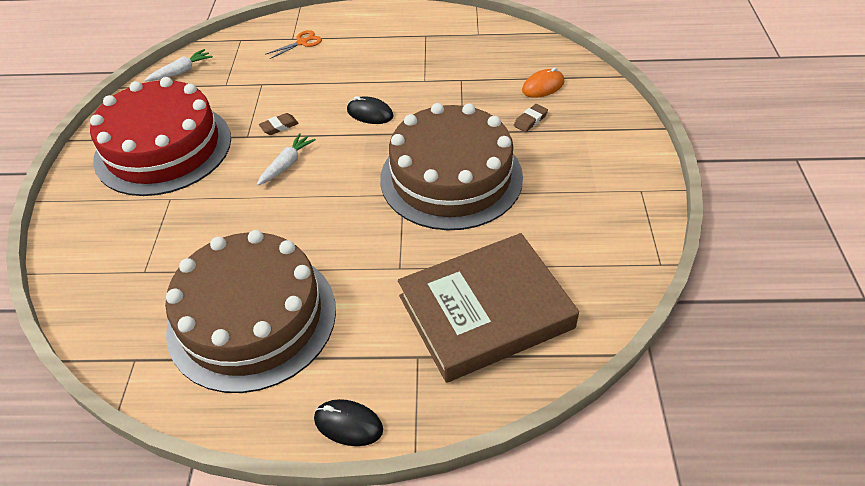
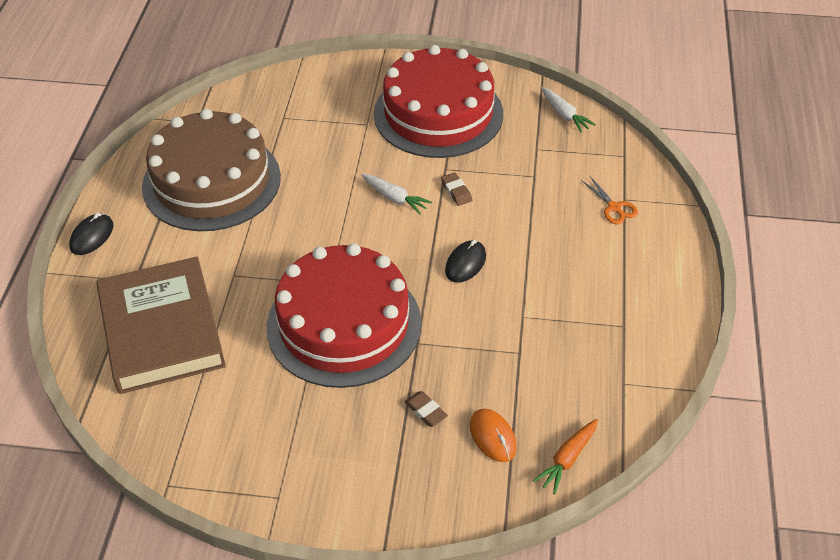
camera: 95 degrees right, 0 degrees up
(451, 177) = (344, 324): brown cake -> red cake
(550, 53) = (567, 459): none -> orange carrot

